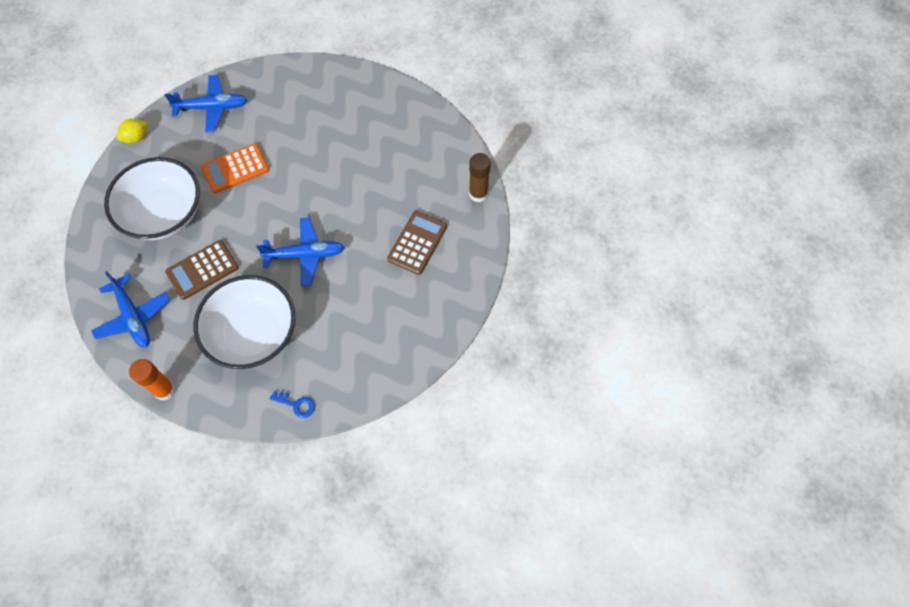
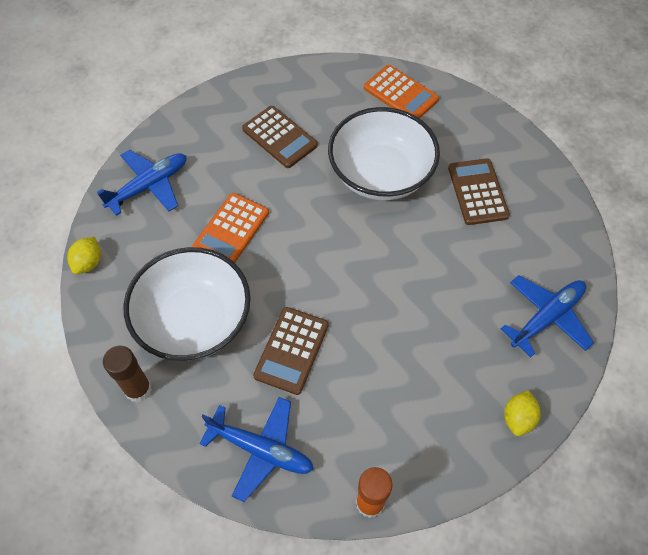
camera: 35 degrees left, 5 degrees down
(253, 334) = (407, 378): white bowl -> white bowl (380, 174)
(296, 405) = (518, 418): blue key -> yellow lemon
(305, 255) = (383, 268): blue plane -> blue plane (546, 317)
(322, 122) = (279, 137): none -> brown calculator
(434, 139) = (401, 94): none -> orange calculator
(478, 194) = (487, 118): brown glue stick -> brown glue stick (138, 389)

